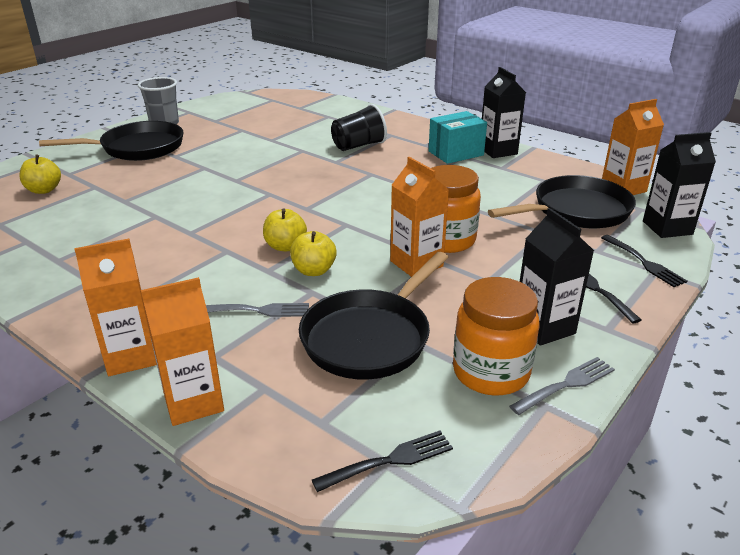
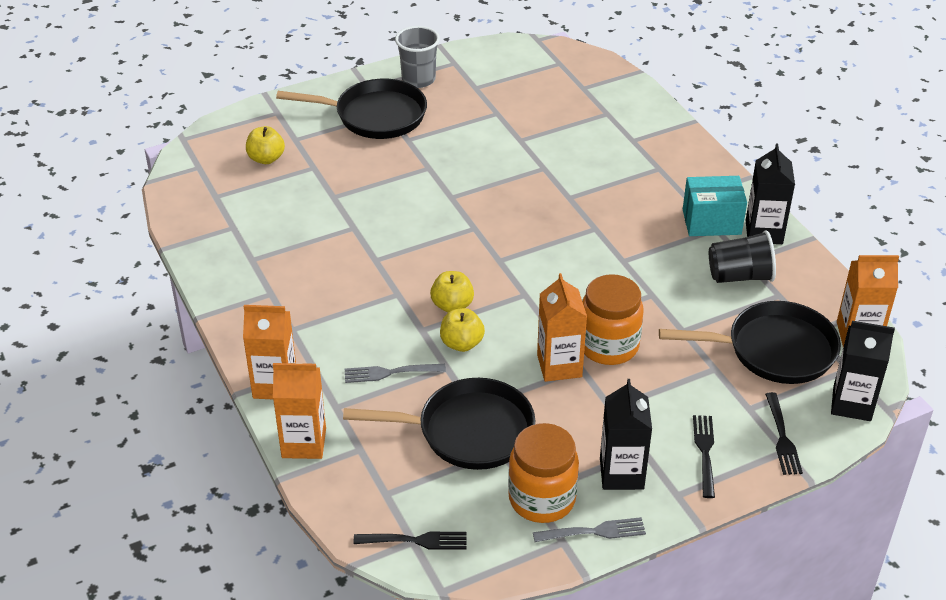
camera: 25 degrees right, 10 degrees up
(257, 311) = (391, 372): grey fork -> grey fork turned 150 degrees clockwise
(358, 146) = (610, 178): black cup -> black cup (740, 276)
(370, 337) = (467, 431): black pan -> black pan turned 150 degrees counterclockwise

